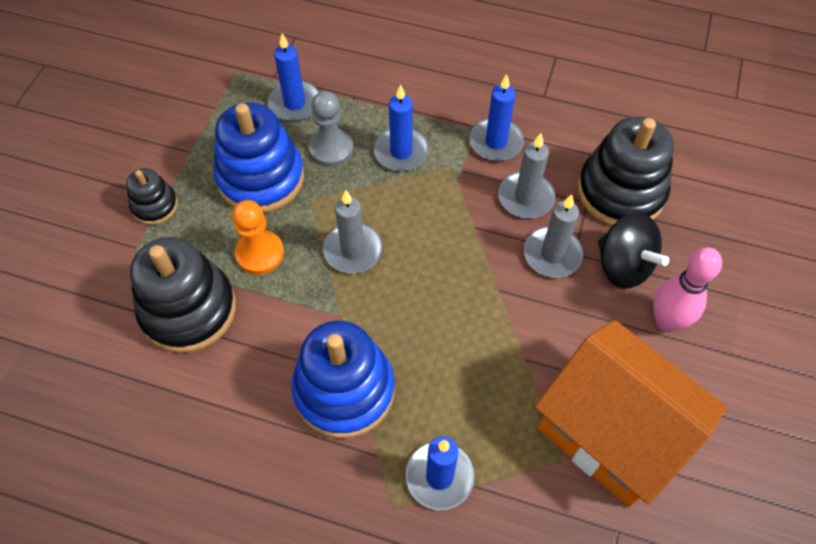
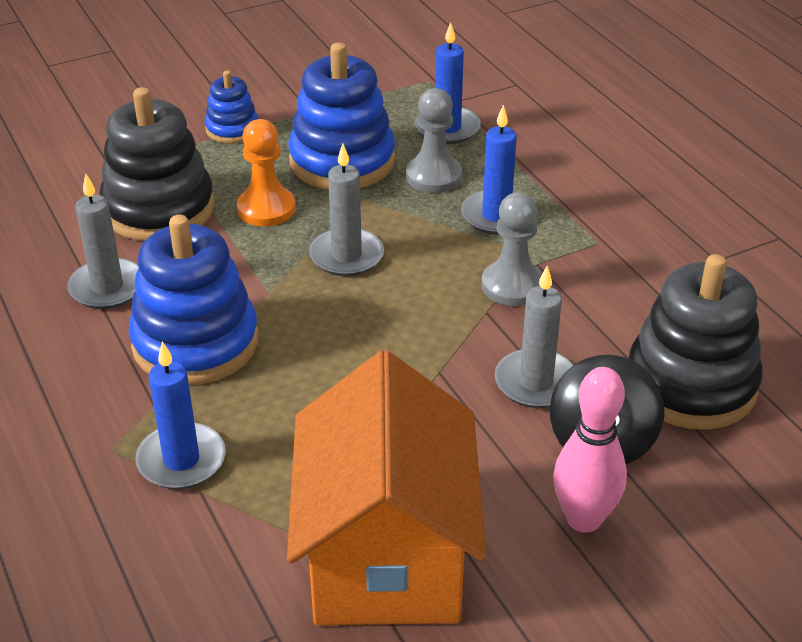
camera: 45 degrees right, 20 degrees down
(155, 206) = (232, 129): black stacking toy -> blue stacking toy
(467, 197) = (512, 286): none -> grey pawn
(496, 142) = (606, 264): blue candle -> none
(526, 197) = (574, 323): grey candle -> grey candle (107, 287)

